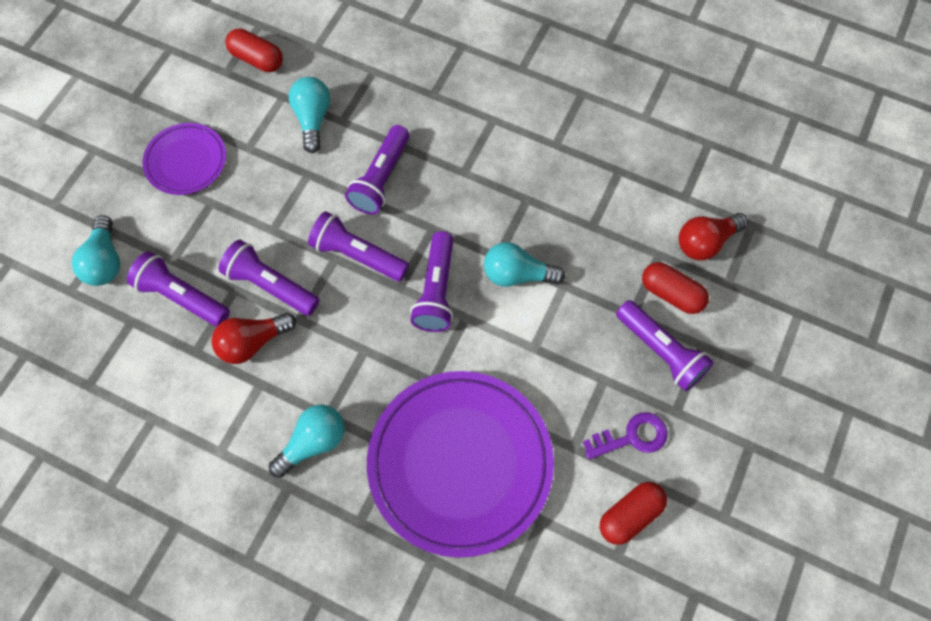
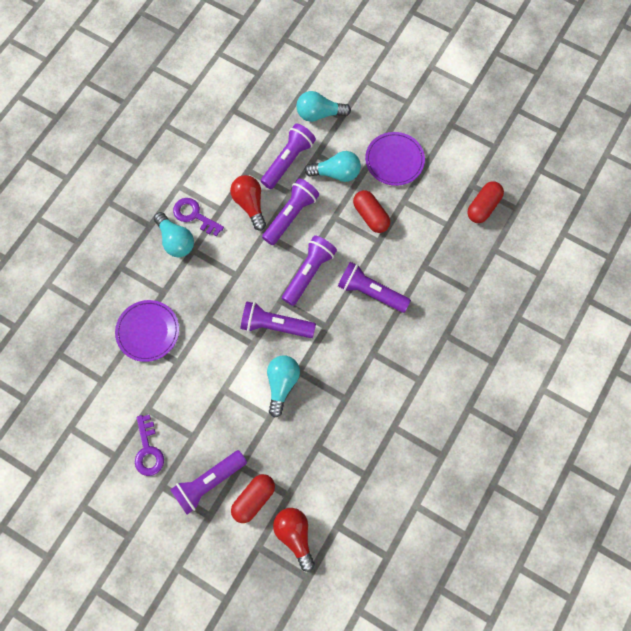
camera: 95 degrees right, 5 degrees up
(271, 421) = (194, 215): none -> purple key
(313, 119) = (426, 245): turquoise light bulb -> turquoise light bulb (336, 173)
(460, 463) = (148, 331): purple plate -> purple plate, size x0.51
(630, 515) = (95, 440): red capsule -> red capsule (370, 216)

